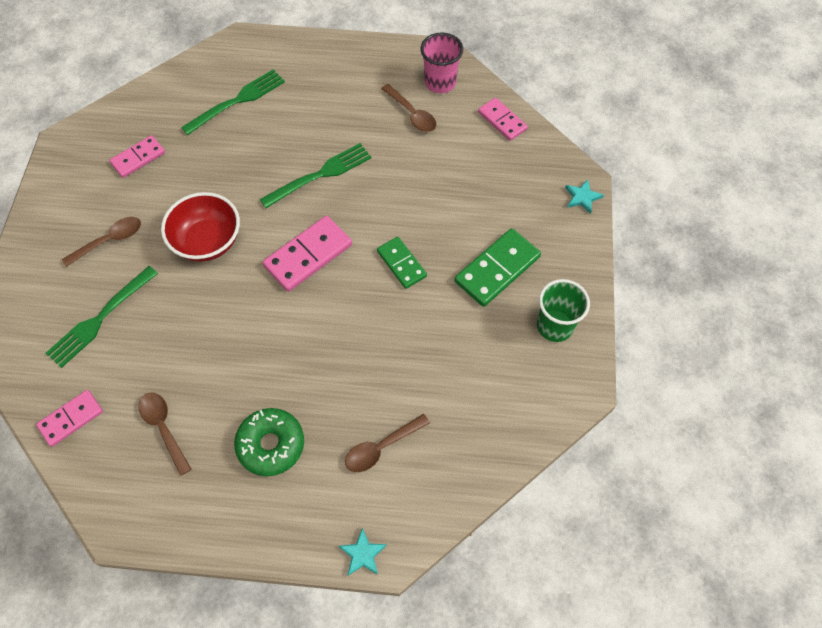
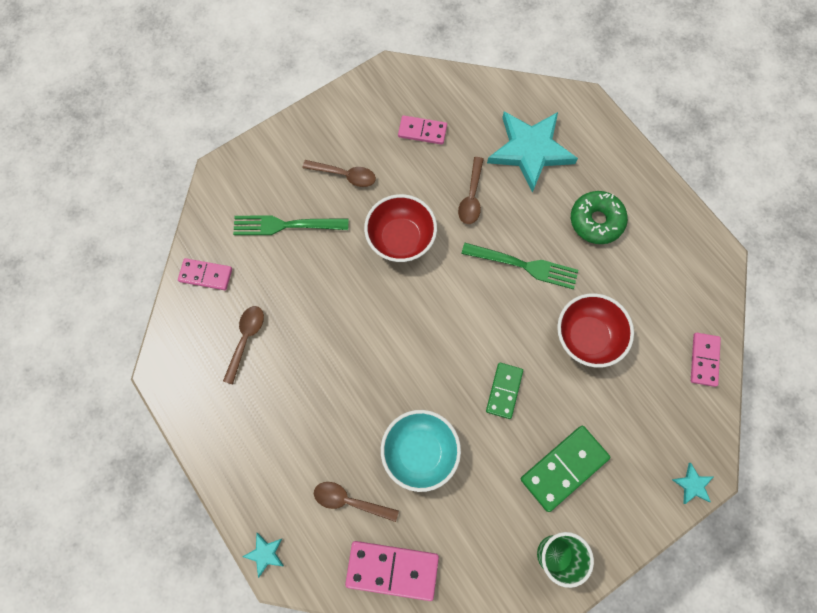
camera: 50 degrees right, 10 degrees up
(237, 101) = (530, 150): green fork -> turquoise star
(271, 445) = (290, 421): green donut -> green donut (596, 221)
(308, 255) = (451, 317): pink domino -> pink domino (392, 570)
(392, 361) = (420, 452): none -> turquoise bowl
(412, 114) = (642, 285): brown spoon -> brown spoon (471, 197)
(415, 177) = (587, 337): none -> red bowl
(440, 82) = (692, 280): pink cup -> none
(497, 269) = (564, 468): green domino -> green domino turned 45 degrees counterclockwise

